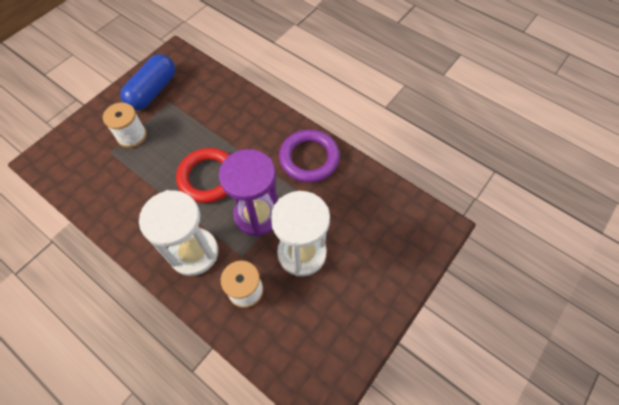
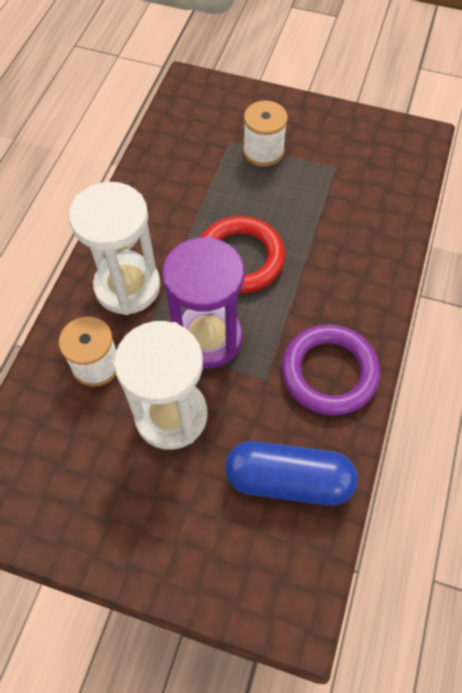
camera: 70 degrees right, 0 degrees up
(153, 91) = (342, 142): blue capsule -> blue capsule (288, 480)

